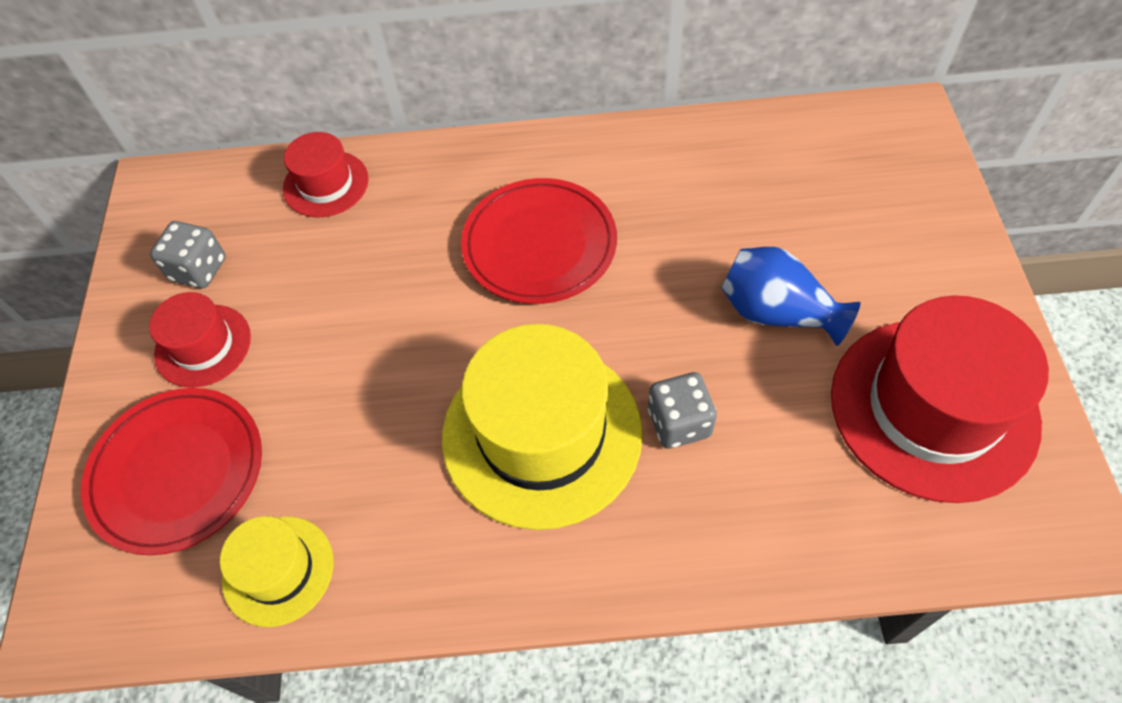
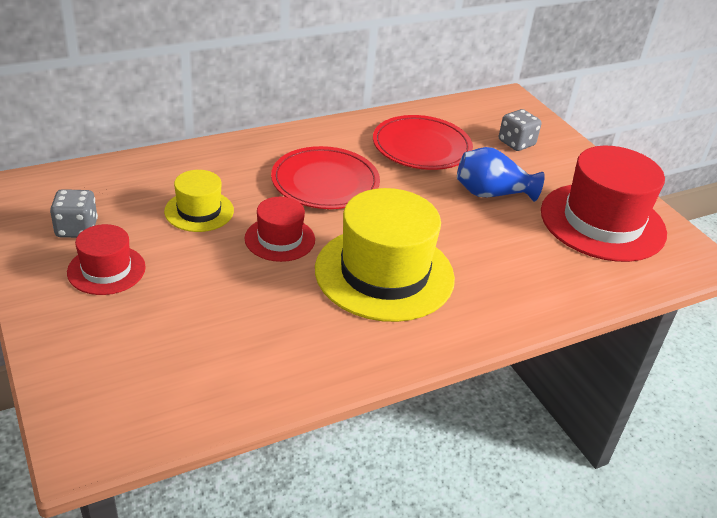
camera: 30 degrees left, 20 degrees down
(177, 472) = (128, 342): red plate -> red plate (421, 147)
(278, 570) = (242, 379): yellow hat -> yellow hat (199, 211)
(326, 184) = (151, 171): red hat -> red hat (280, 239)
(679, 423) = (466, 253): grey dice -> grey dice (516, 143)

